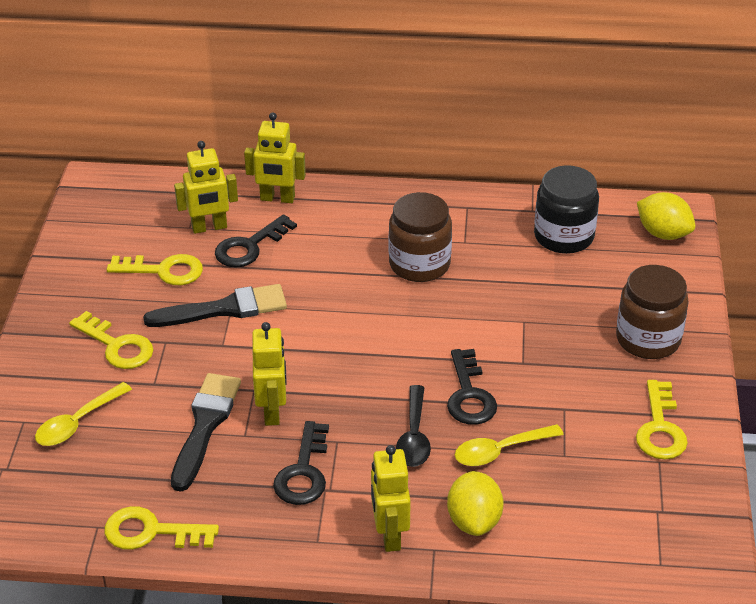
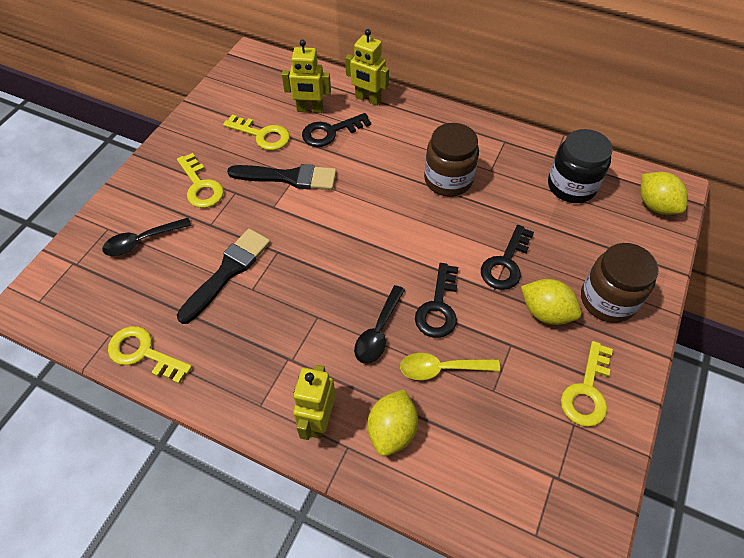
camera: 20 degrees right, 15 degrees up
(77, 423) = (142, 241): yellow spoon -> black spoon
(272, 411) = (282, 275): yellow robot -> none
(303, 472) = (279, 337): black key -> black key (505, 263)
(588, 368) = (545, 312): none -> yellow lemon

